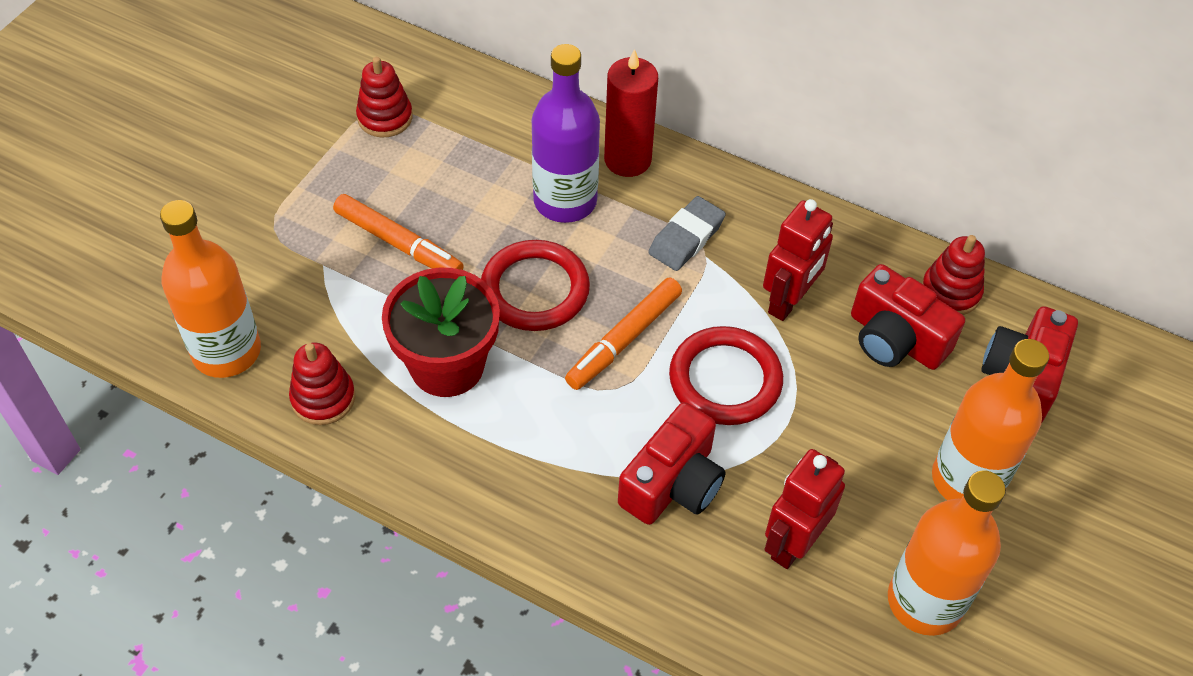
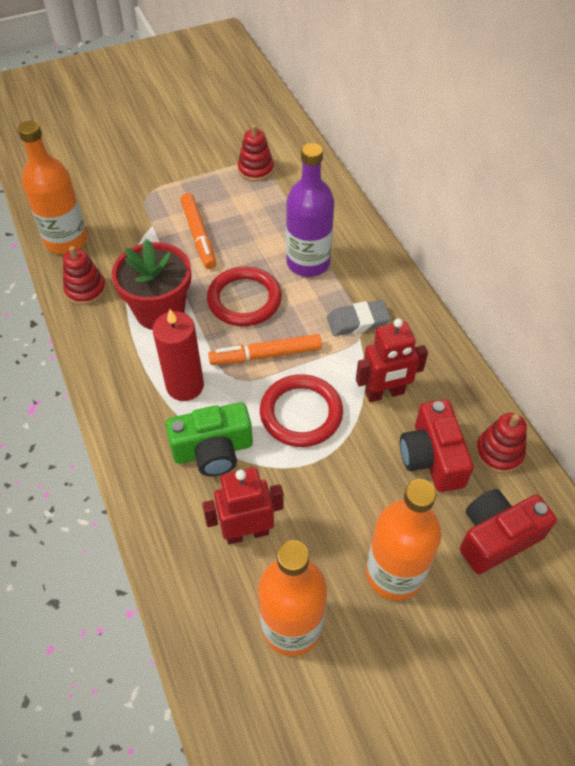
camera: 40 degrees right, 0 degrees up
(627, 160) = (366, 260): red candle -> red candle (185, 386)
(673, 483) = (213, 450): red camera -> green camera

